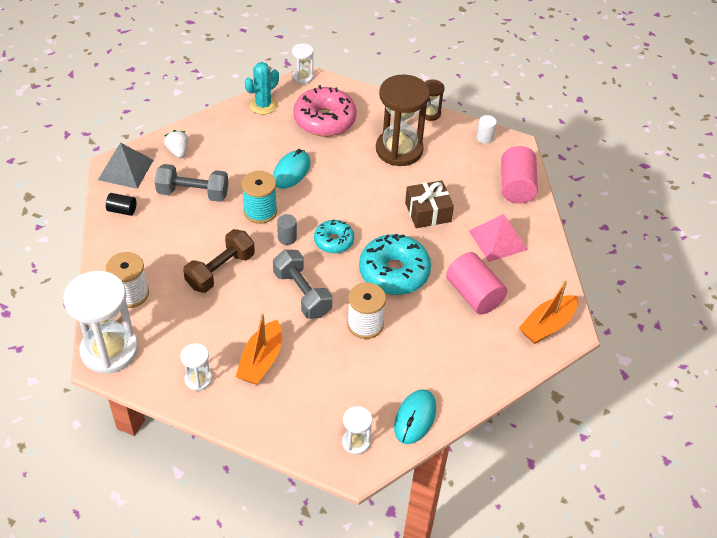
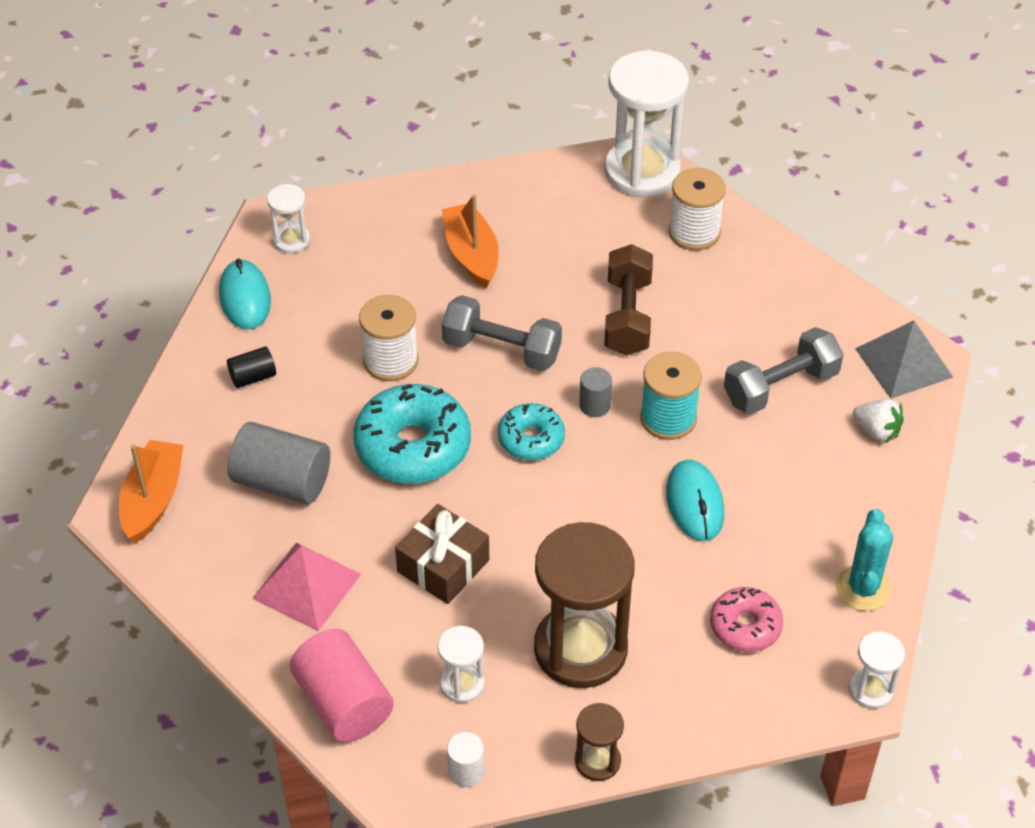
camera: 145 degrees right, 0 degrees up
(122, 210) = (833, 311): black cylinder -> black cylinder (253, 377)
(198, 379) = (518, 200): white hourglass -> white hourglass (462, 684)
(324, 120) = (745, 626): pink donut -> pink donut, size x0.58
(474, 295) = (282, 481): pink cylinder -> grey cylinder

